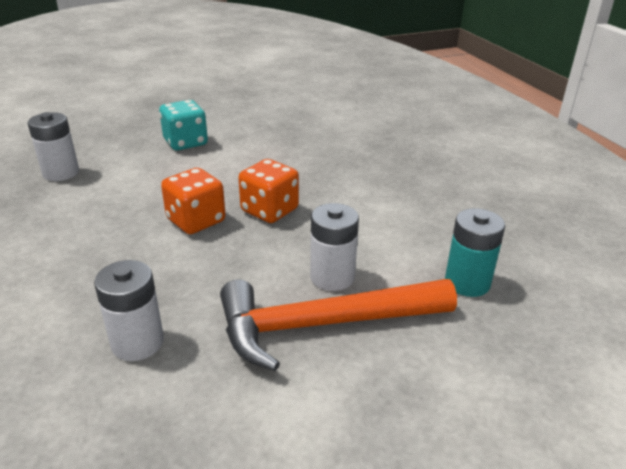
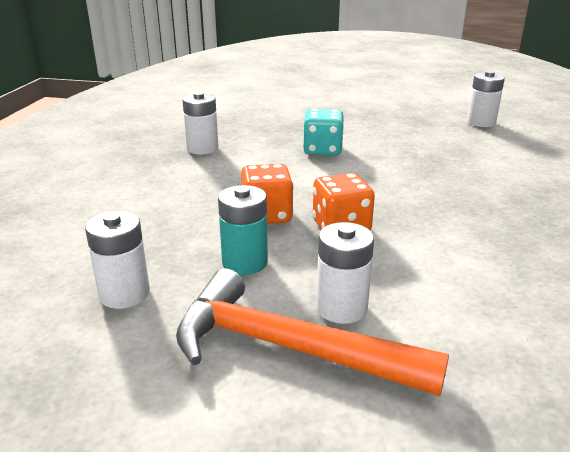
camera: 35 degrees right, 5 degrees down
(294, 83) = (481, 122): none -> white battery
(467, 282) = (493, 375): turquoise battery -> turquoise battery (245, 262)

